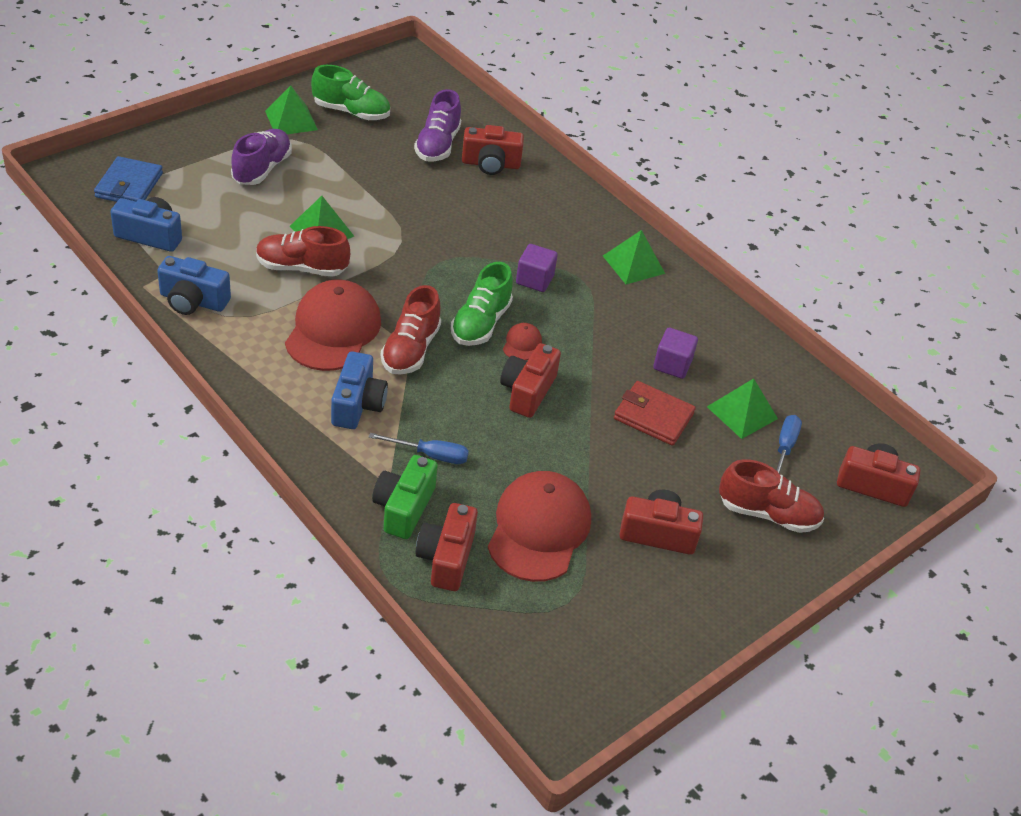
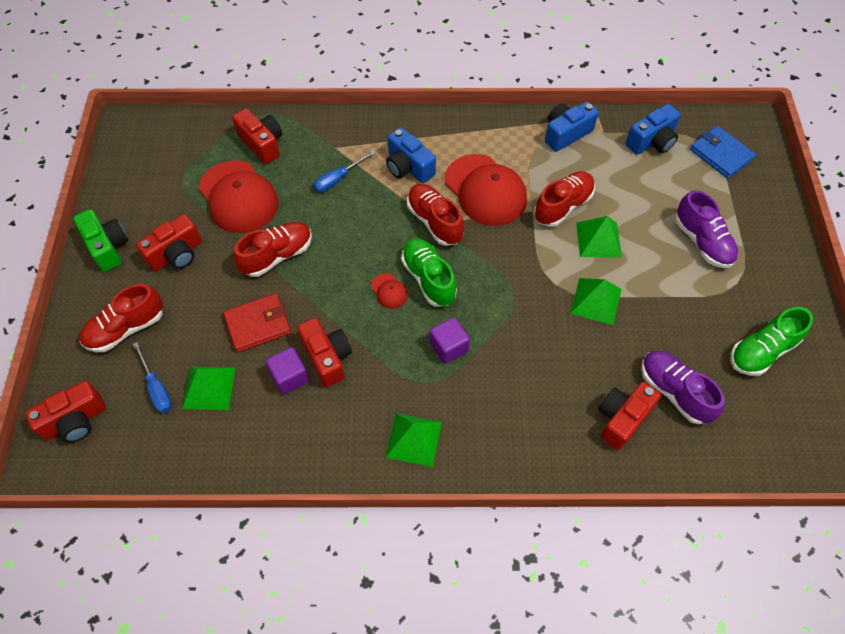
camera: 135 degrees right, 15 degrees up
(291, 120) = (767, 297): green pyramid -> green pyramid (596, 301)
(403, 508) = (312, 145): green camera -> green camera (108, 247)
(527, 391) = (344, 264): red camera -> red camera (327, 357)
(572, 448) = (277, 256): none -> red shoe

